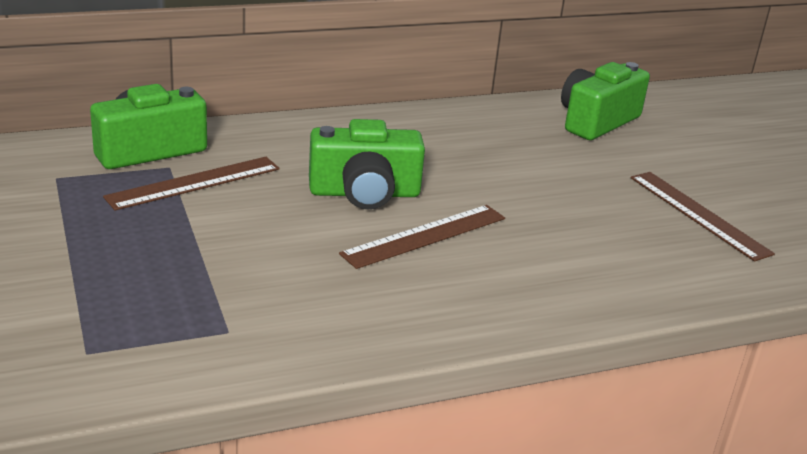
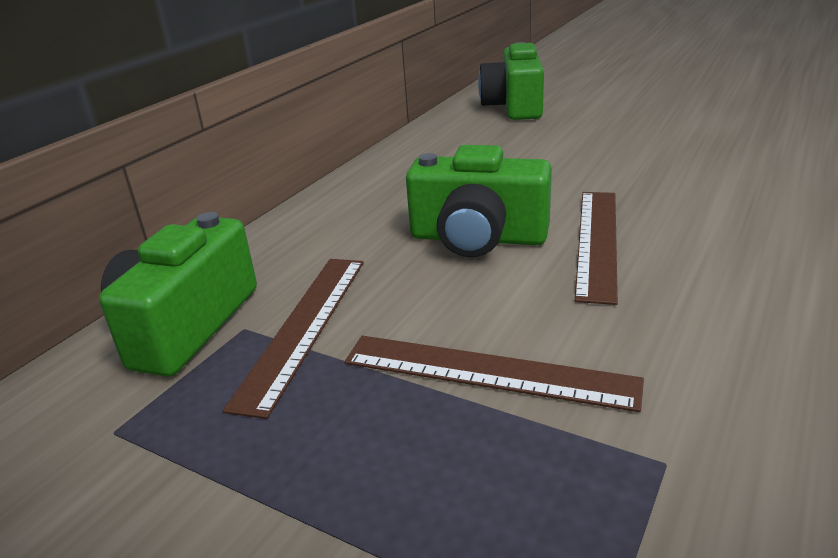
camera: 35 degrees left, 0 degrees up
(364, 193) = (478, 238): green camera -> green camera turned 60 degrees clockwise
(698, 214) = (701, 126): brown ruler -> brown ruler (488, 371)

